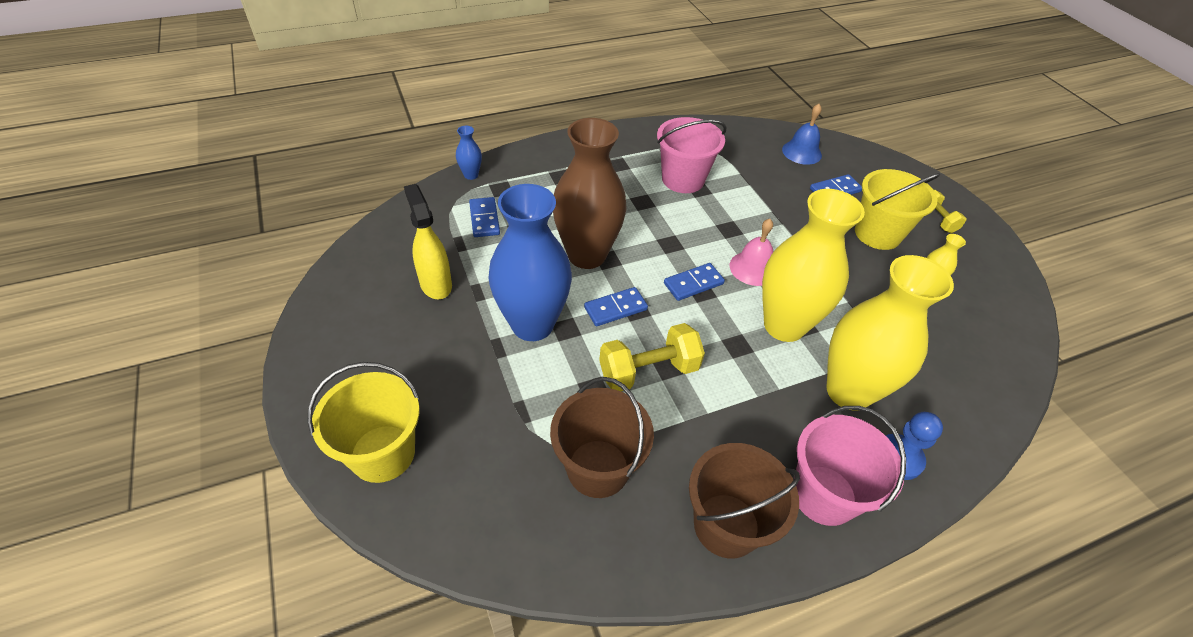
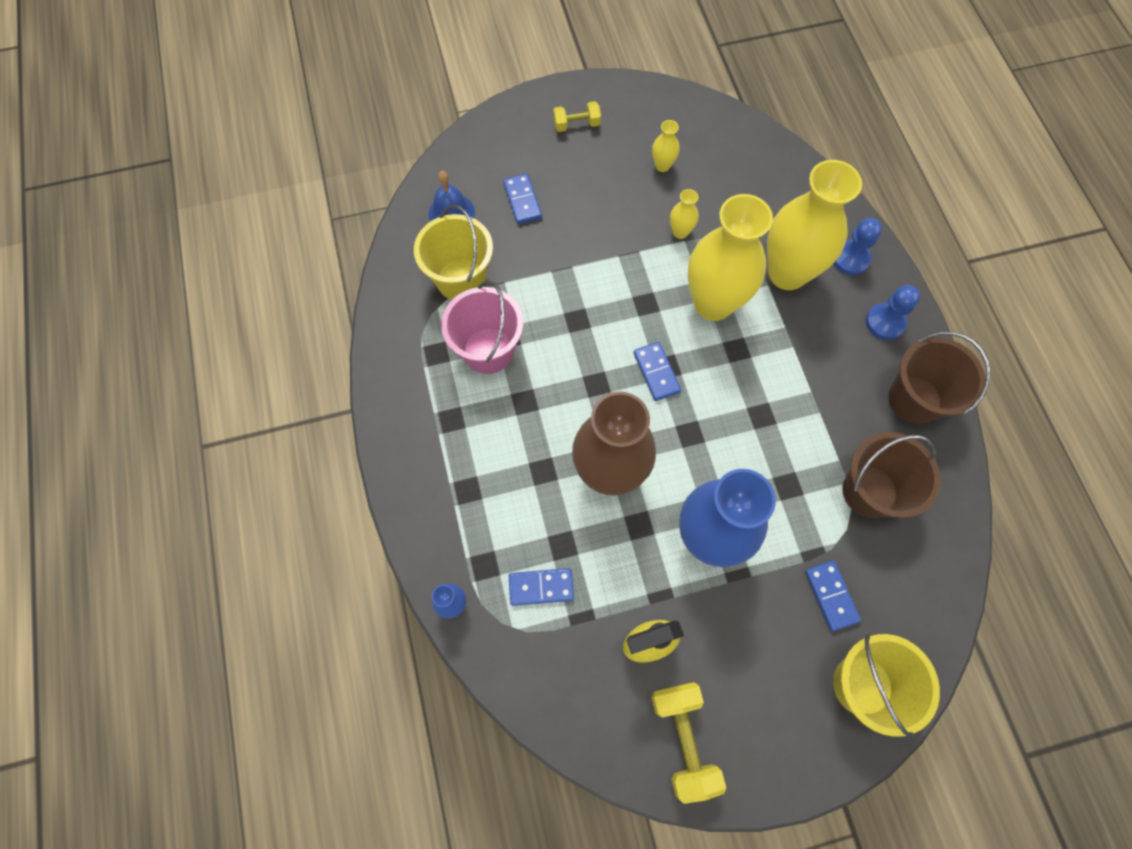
camera: 80 degrees left, 20 degrees up
(615, 308) = (688, 453): blue domino -> blue domino (831, 596)
(648, 371) = (767, 434): yellow dumbbell -> yellow dumbbell (683, 739)
(753, 268) = (637, 311): pink bell -> none
(824, 495) = (885, 322): pink bucket -> blue pawn
(856, 298) = (680, 232): none -> yellow vase
(877, 234) = (593, 184): yellow bucket -> yellow bucket (461, 279)

